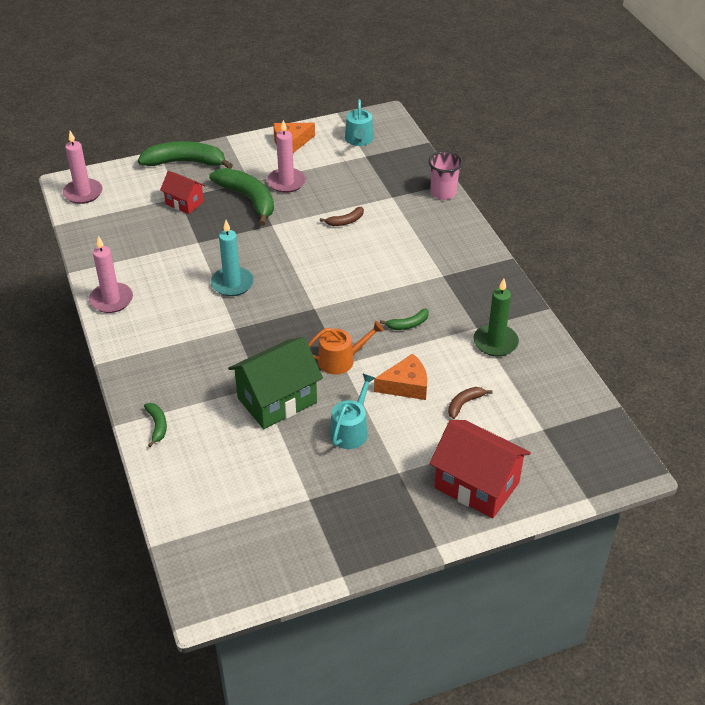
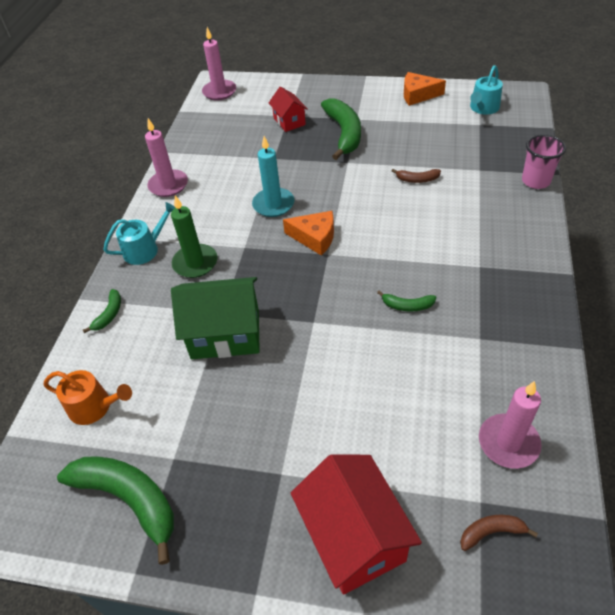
camera: 35 degrees right, 5 degrees up
(186, 162) = (316, 88): green banana -> green banana (129, 500)
(286, 182) = (388, 128): pink candle -> pink candle (508, 443)
(341, 360) = (314, 317): orange watering can -> orange watering can (94, 407)
(351, 430) = (269, 399): turquoise watering can -> turquoise watering can (145, 249)
(406, 385) = (359, 373): orange cheese -> orange cheese (315, 237)
(464, 404) = (408, 424): brown banana -> brown banana (491, 532)
(495, 342) = (490, 364): green candle -> green candle (195, 263)

